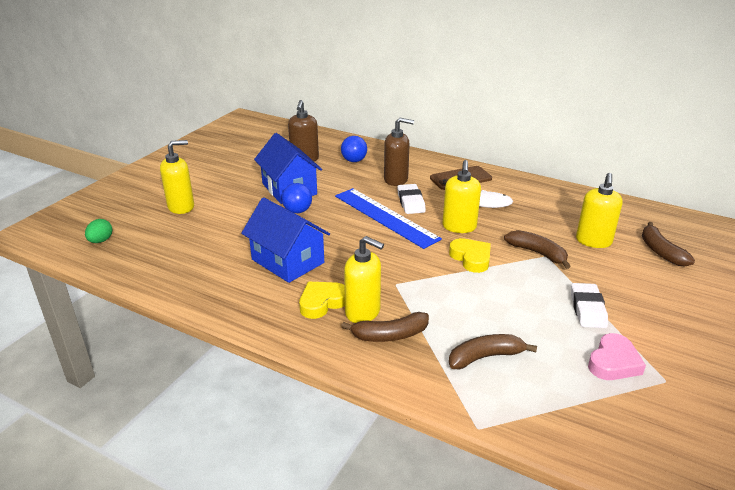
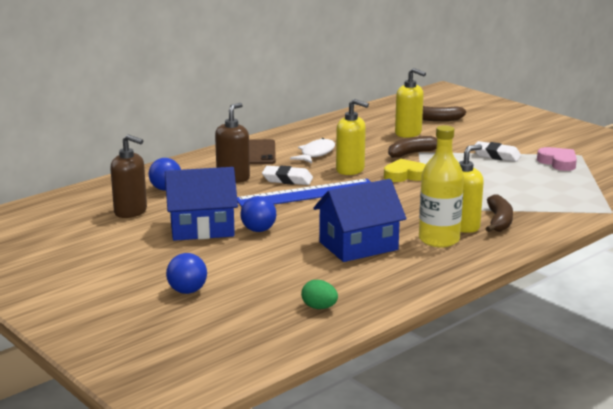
camera: 70 degrees left, 10 degrees down
(101, 241) = (233, 345): green egg -> green egg (319, 307)
(181, 207) = (187, 291): yellow soap dispenser -> blue ball
(322, 302) = (439, 240): yellow heart -> yellow bottle
(485, 357) = (539, 196): brown banana -> none

